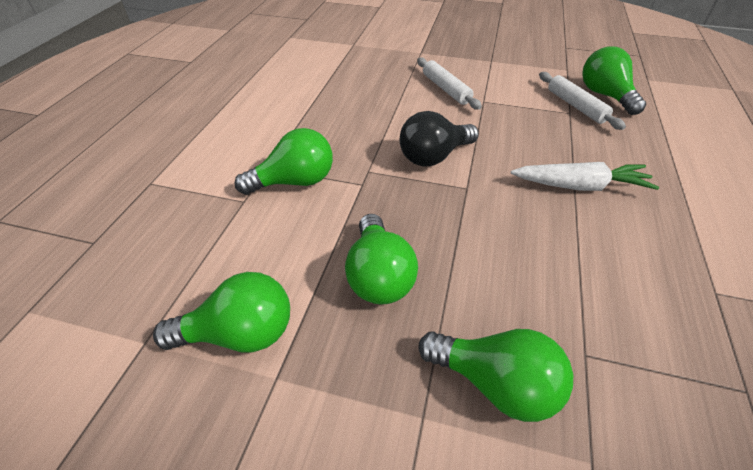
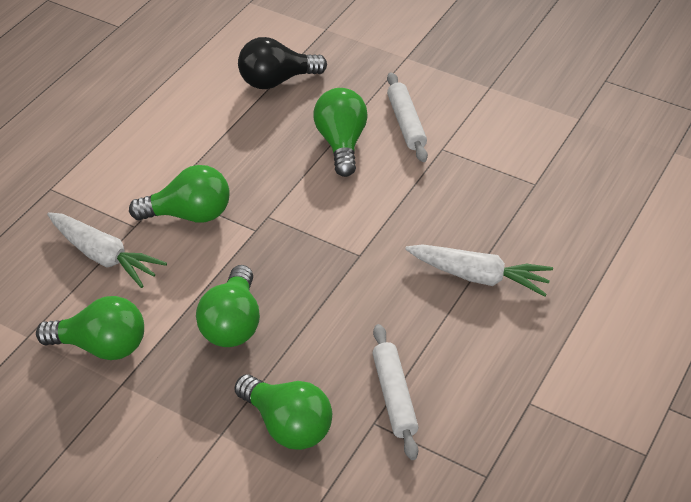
camera: 15 degrees right, 0 degrees up
(219, 235) = (104, 256): none -> white carrot
(434, 156) = (344, 212): black light bulb -> black light bulb (276, 81)
(576, 106) = (549, 176): white rolling pin -> white rolling pin (394, 396)
(605, 95) = (597, 167): green light bulb -> green light bulb (341, 143)

